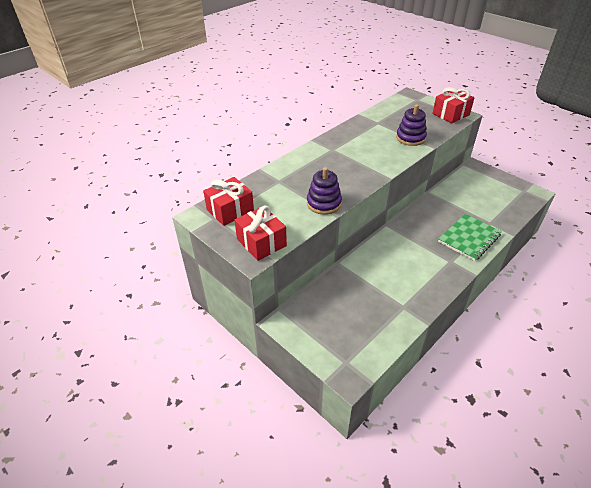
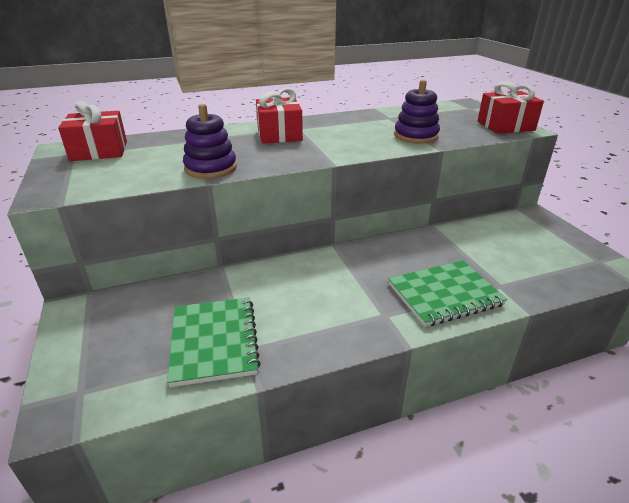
camera: 25 degrees right, 10 degrees down
(261, 242) = (79, 184): red gift -> red gift (279, 134)
(383, 309) = (214, 341): none -> green notebook

